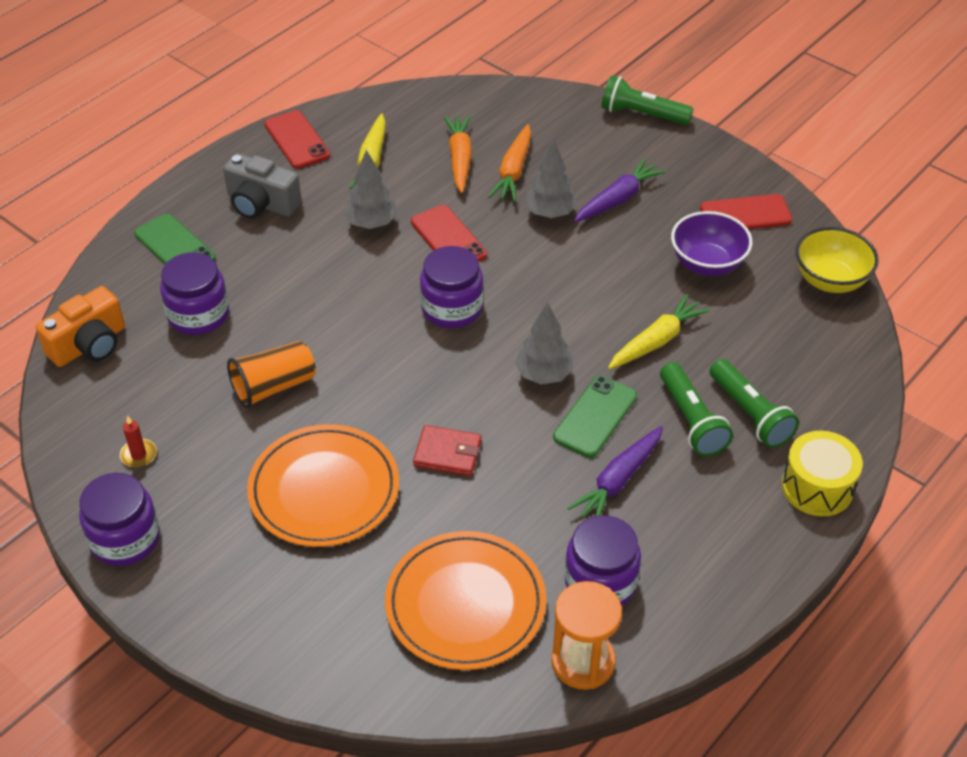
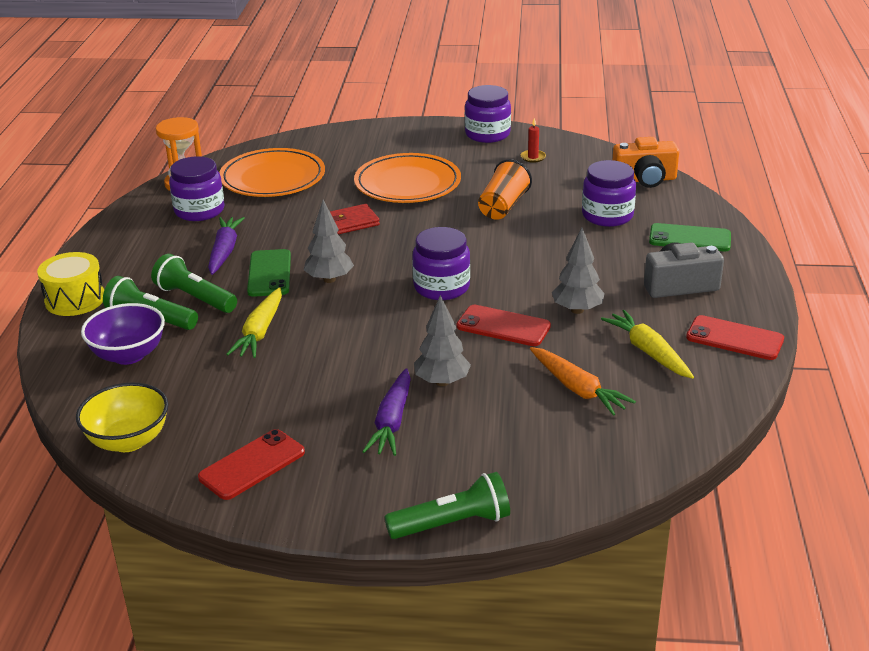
camera: 145 degrees right, 15 degrees down
(89, 345) = (645, 180): orange camera -> orange camera turned 105 degrees counterclockwise
(513, 171) = (516, 401): orange carrot -> none
(707, 264) = (258, 404): purple bowl -> purple bowl (128, 355)

